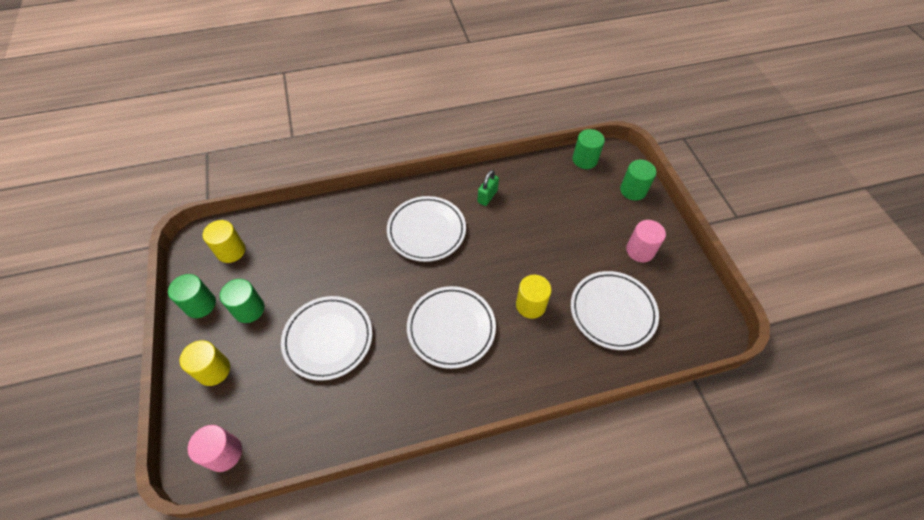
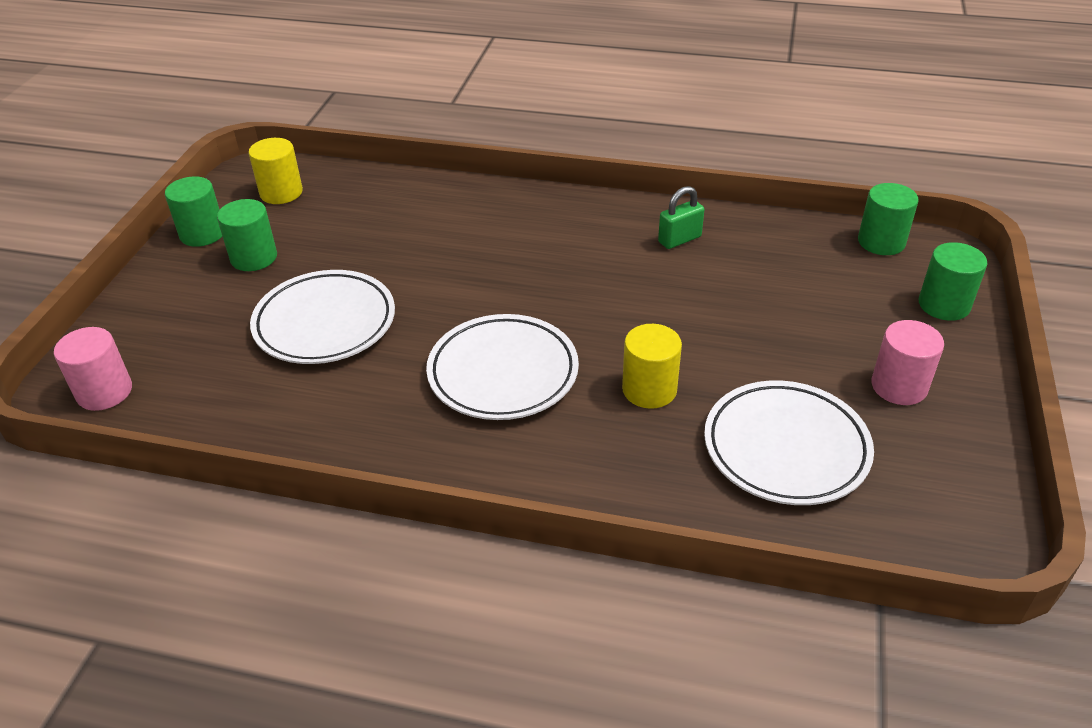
camera: 30 degrees right, 15 degrees down
(213, 370) = (163, 304): yellow cylinder -> none
(426, 231) = (554, 251): white plate -> none

